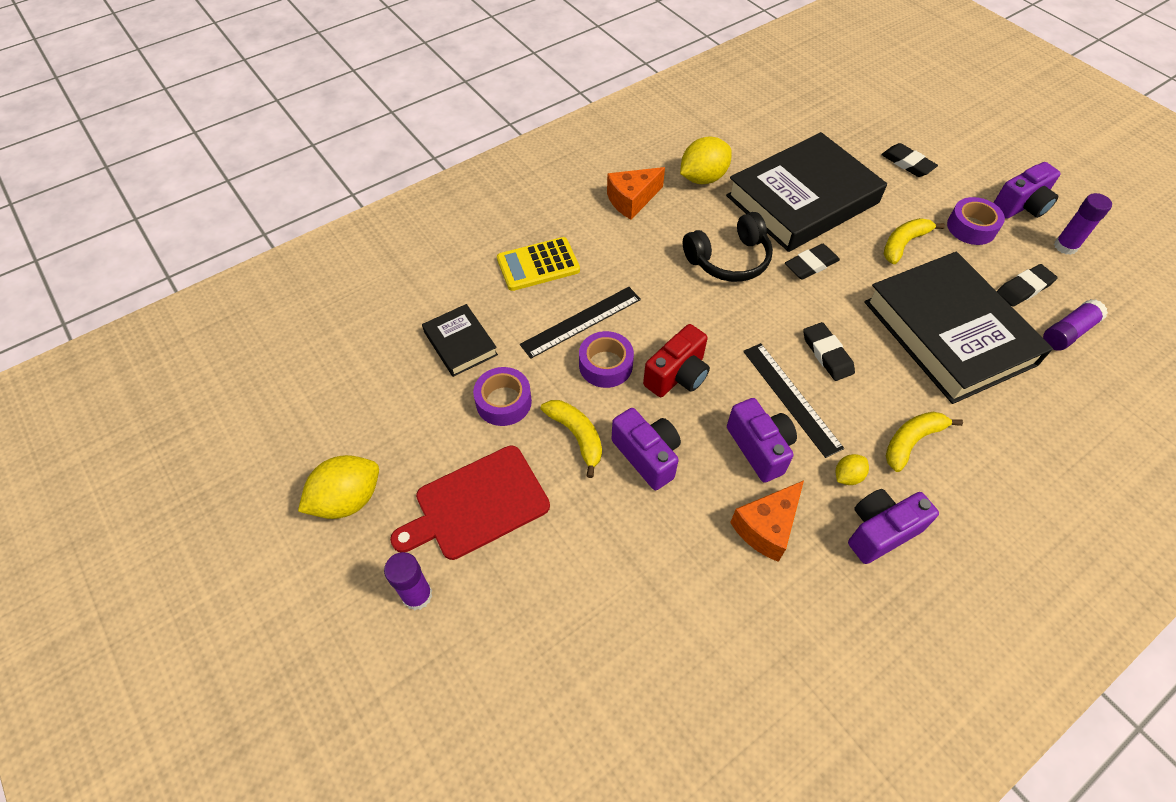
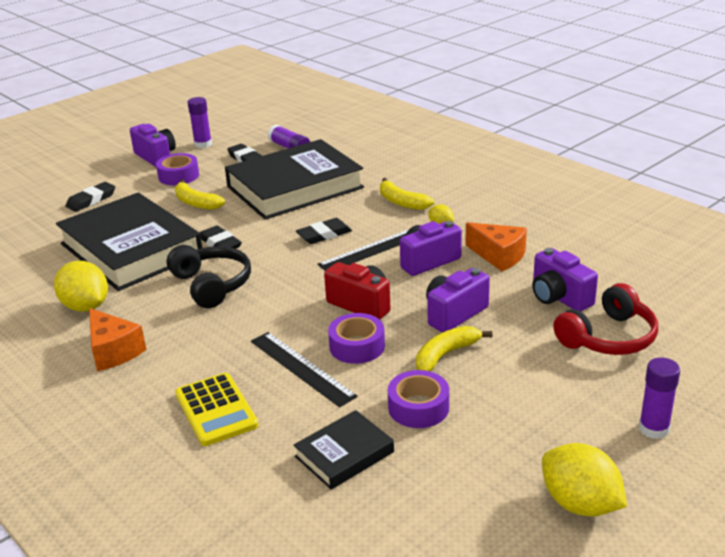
camera: 95 degrees left, 25 degrees down
(477, 504) = (543, 407): red cutting board -> none
(575, 602) = (608, 337): none -> red headphones
(880, 531) = (482, 214): purple camera -> purple camera (559, 297)

